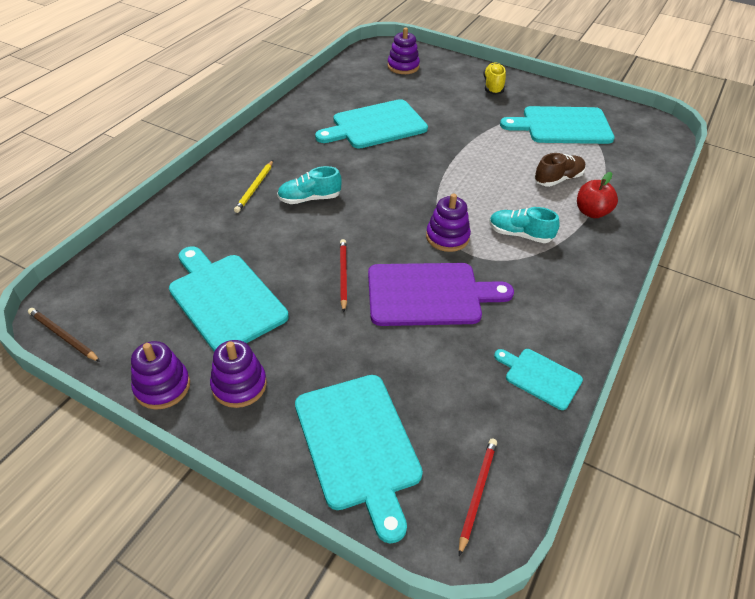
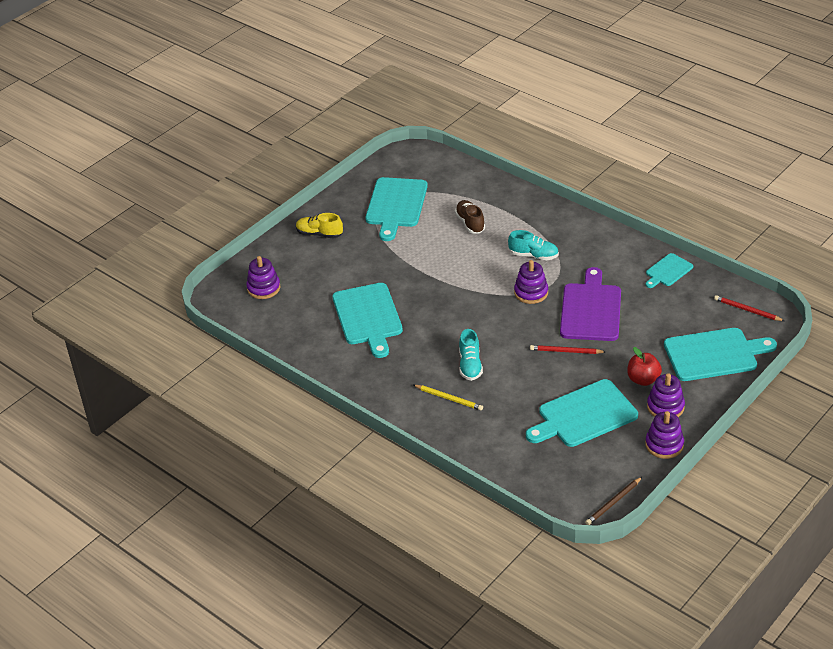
camera: 75 degrees left, 5 degrees down
(520, 234) = (533, 255): turquoise shoe -> turquoise shoe turned 105 degrees counterclockwise
(591, 212) = (513, 215): red apple -> red apple (643, 379)

